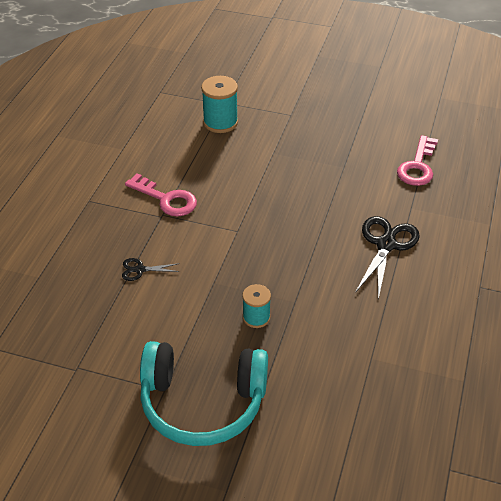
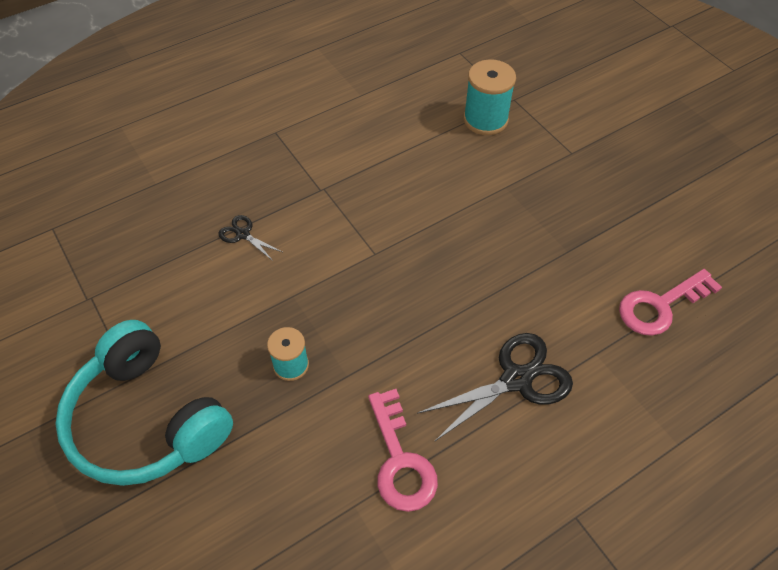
camera: 40 degrees right, 10 degrees up
(166, 199) = (344, 174): pink key -> pink key (400, 460)

